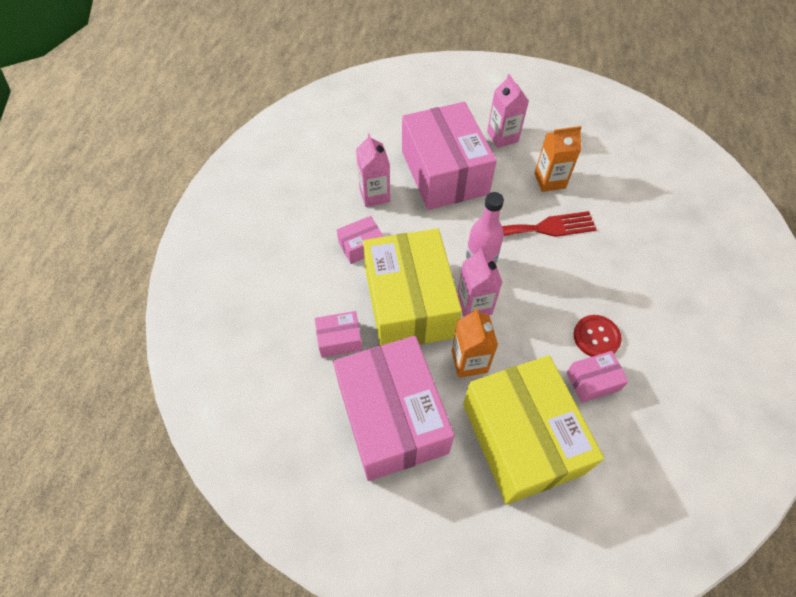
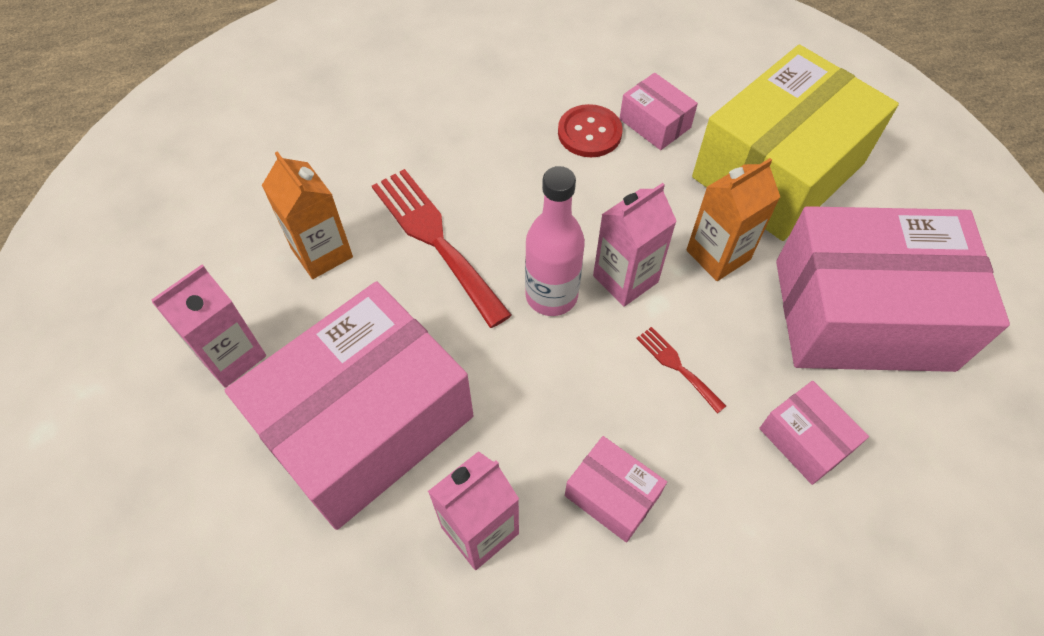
camera: 115 degrees left, 0 degrees up
(392, 417) = (862, 314): pink box -> pink box turned 45 degrees clockwise
(409, 303) = (677, 366): yellow box -> red fork

